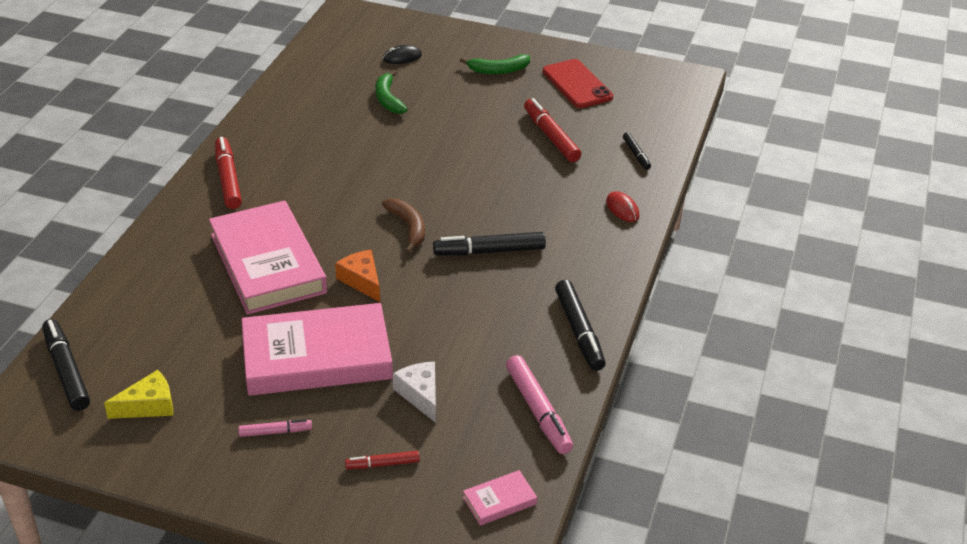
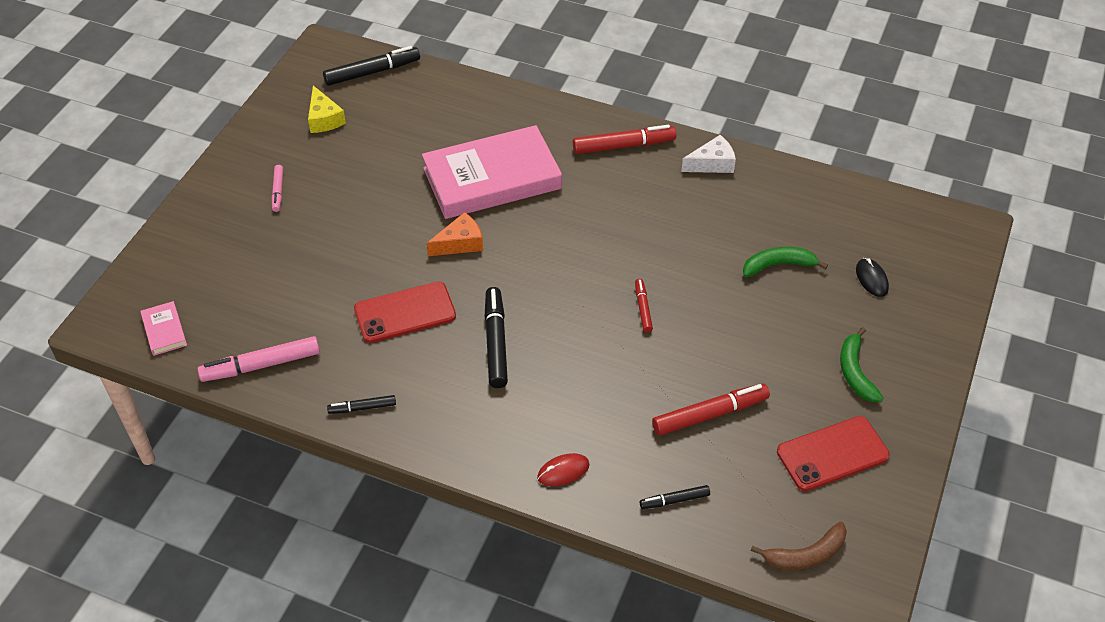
camera: 95 degrees right, 10 degrees up
(317, 357) = (361, 214): pink book -> none
(382, 464) = (225, 256): red marker -> red marker (643, 308)
(408, 227) = (539, 278): brown banana -> brown banana (805, 555)
(420, 395) = (300, 282): white cheese -> white cheese (712, 164)
(458, 312) = (405, 313): none -> red phone
(579, 331) = (362, 408): black marker -> black marker, size x0.55

